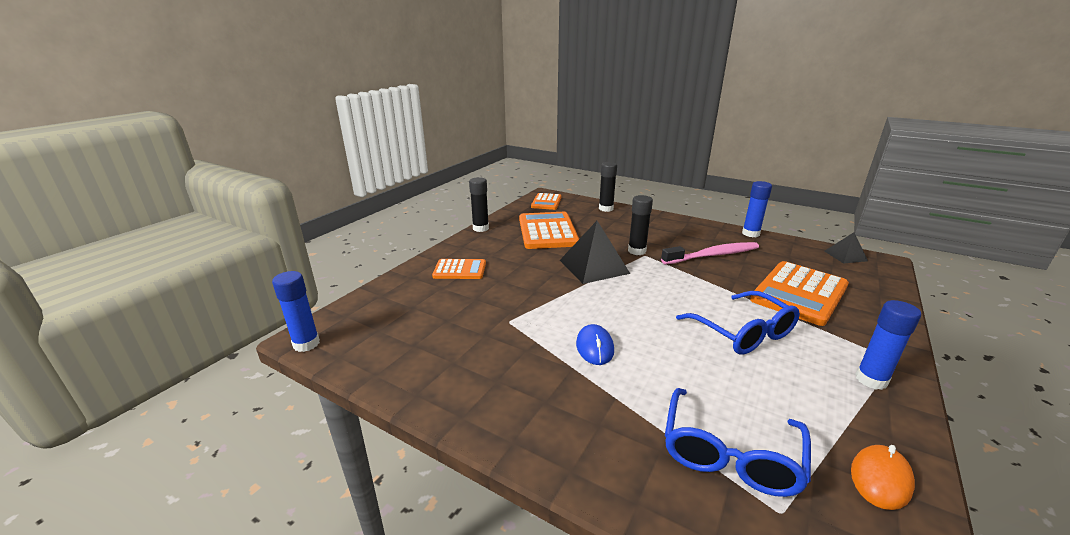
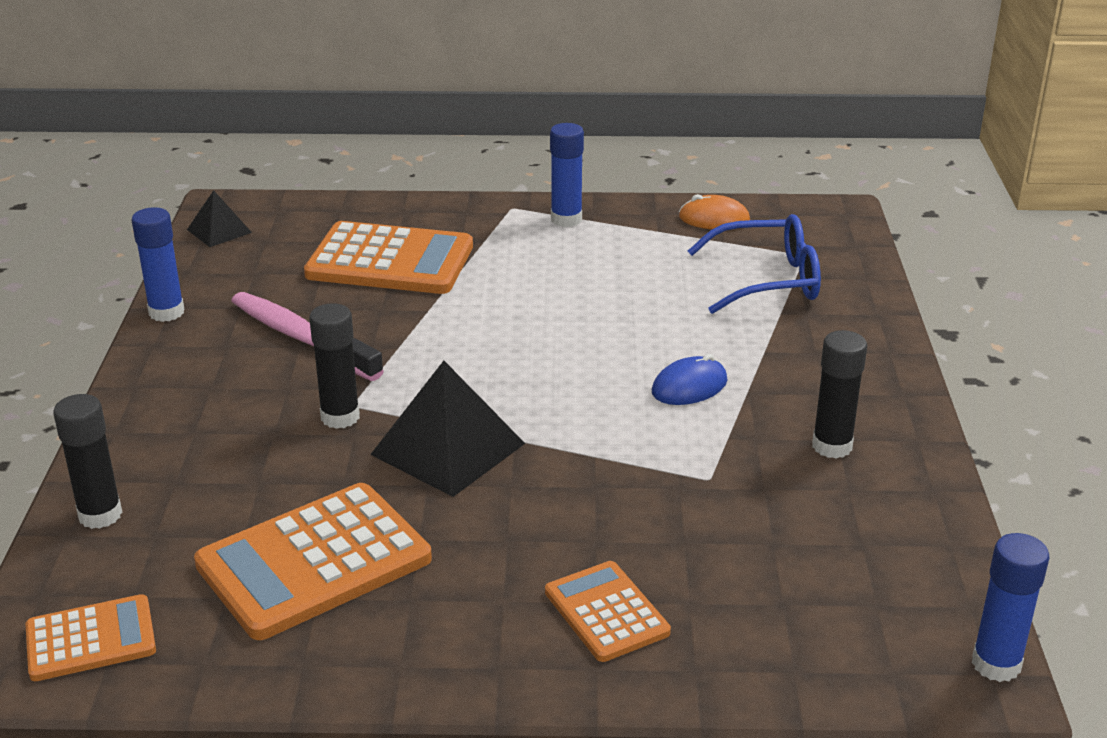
camera: 120 degrees left, 5 degrees up
(480, 228) = (369, 686): black glue stick -> black glue stick (832, 446)
(742, 332) = (541, 291): blue glasses -> none

